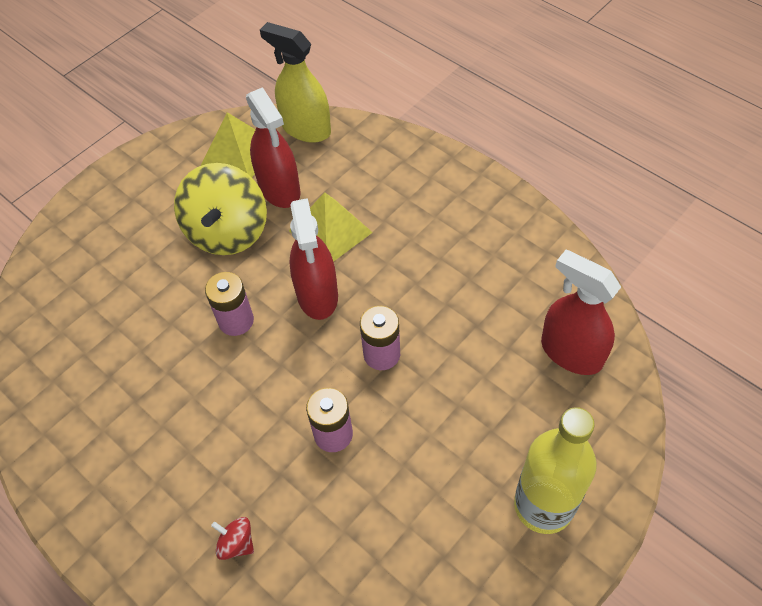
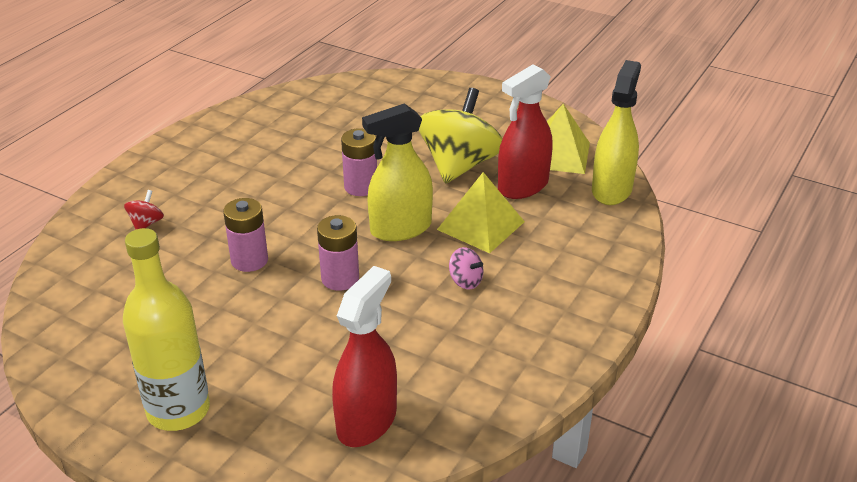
camera: 75 degrees right, 20 degrees down
(228, 232) = (459, 165): yellow spinning top -> yellow spinning top turned 120 degrees clockwise
(317, 295) = (400, 229): red spray bottle -> yellow spray bottle
(407, 256) = (465, 281): none -> pink spinning top

